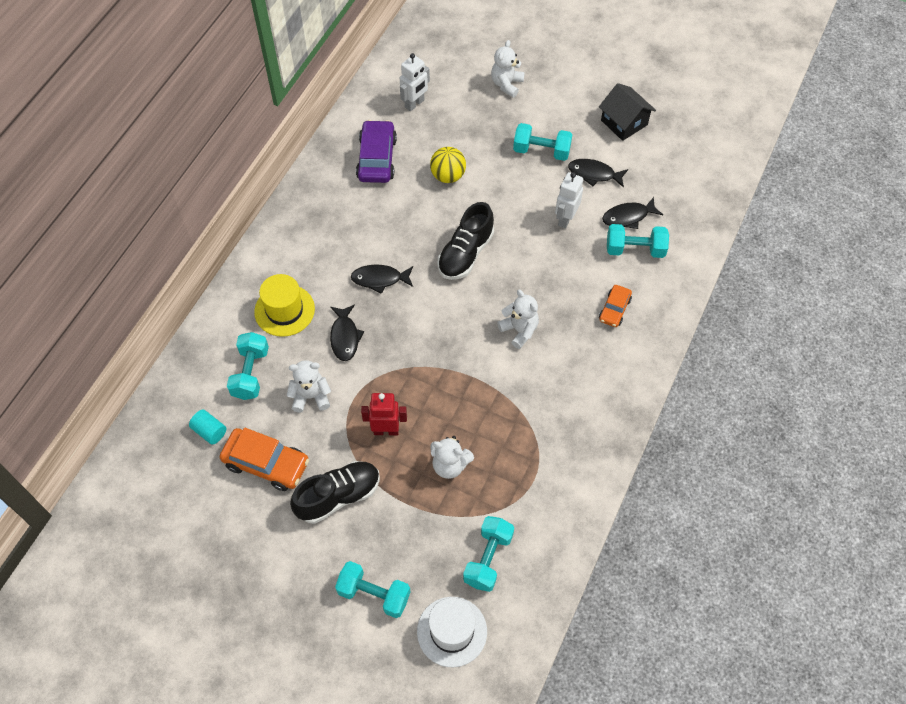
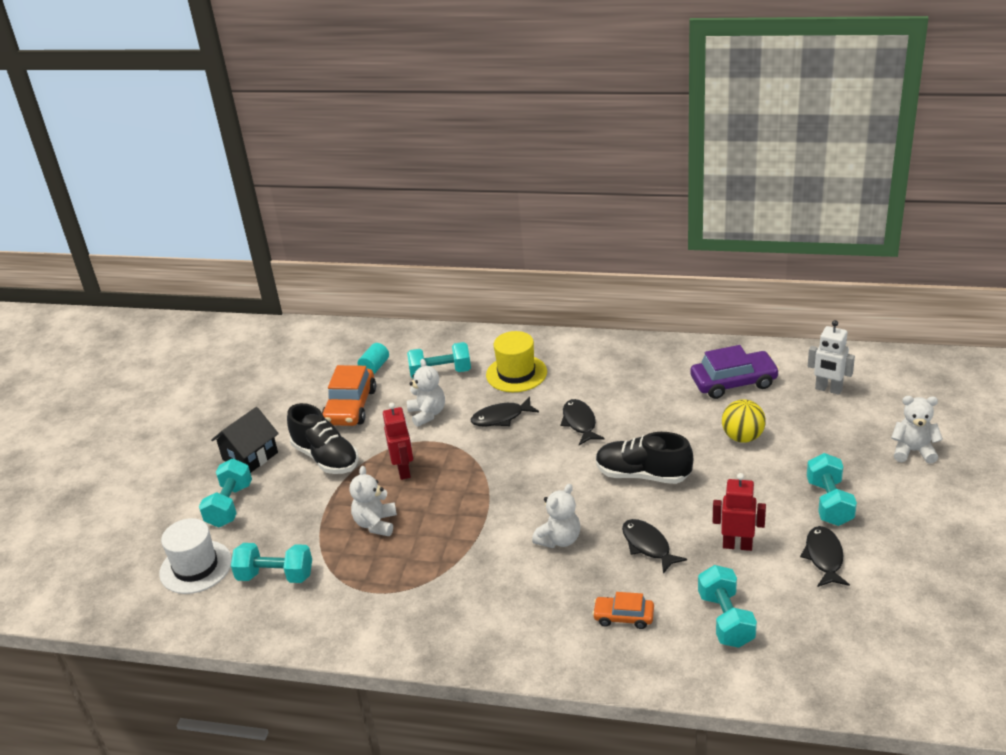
camera: 80 degrees right, 25 degrees down
(565, 219) = (737, 545): white robot -> red robot
(624, 122) = (931, 569): black house -> black house (250, 456)
(628, 217) = (774, 603): black fish -> black fish (648, 545)

